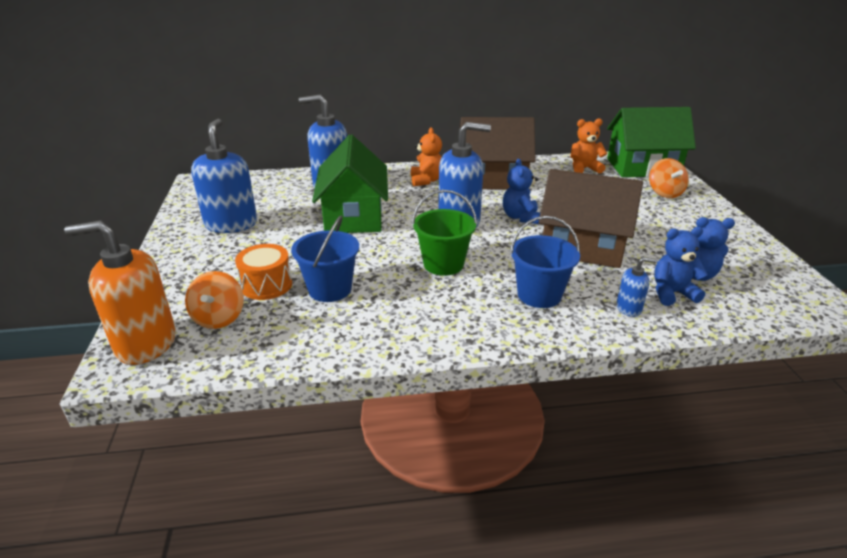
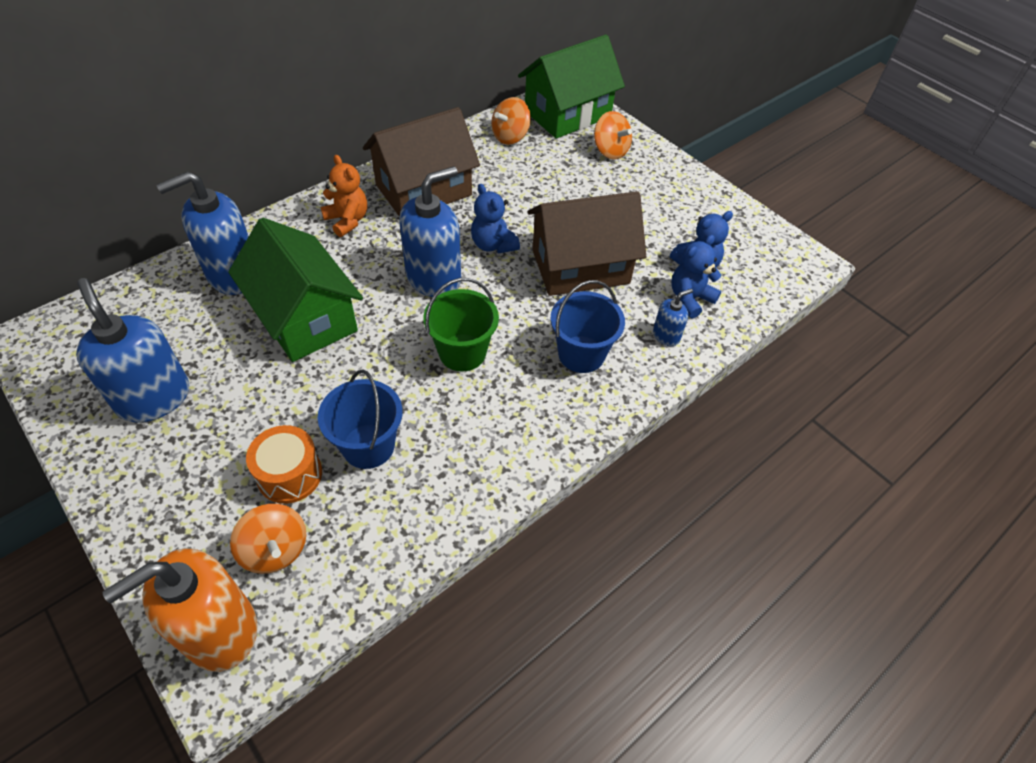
camera: 35 degrees left, 20 degrees up
(584, 169) = (510, 137): orange teddy bear -> orange spinning top

